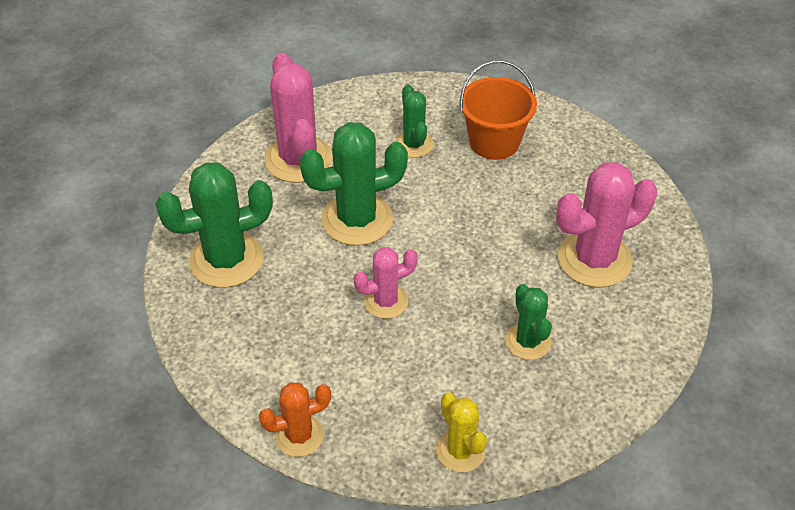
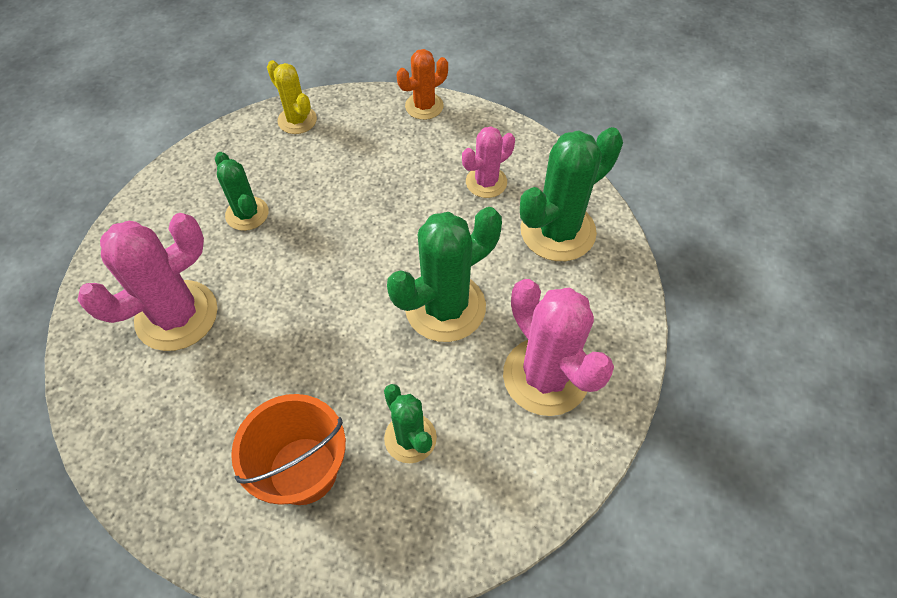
camera: 165 degrees right, 10 degrees up
(386, 301) = (387, 223): pink cactus -> pink cactus (486, 182)

